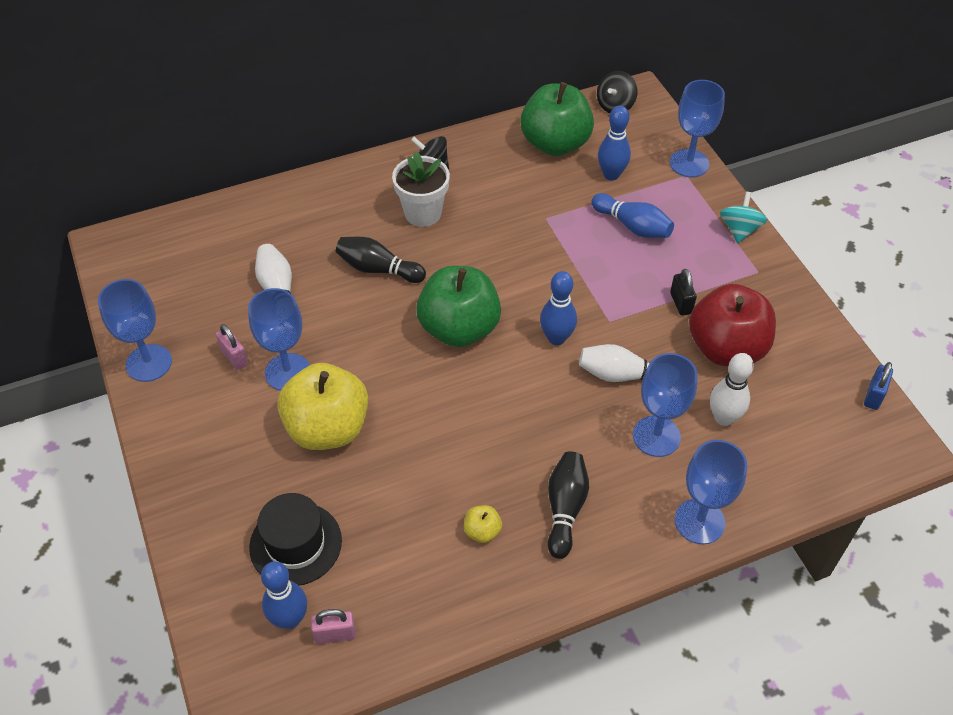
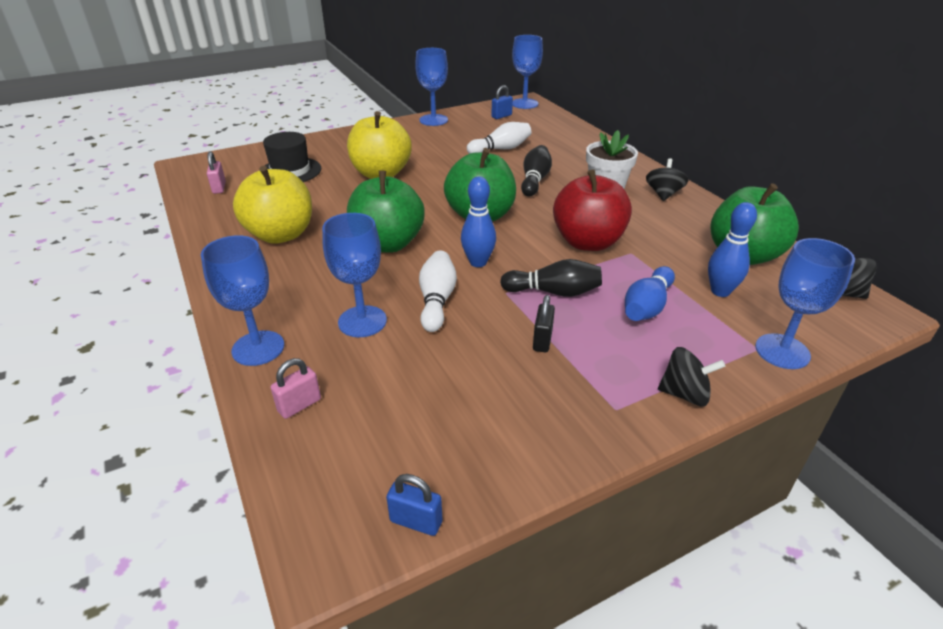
camera: 85 degrees right, 15 degrees down
(160, 280) = (501, 116): none -> blue padlock
(234, 357) = (440, 141): pink padlock -> pink padlock (299, 405)
(287, 372) = (429, 157): blue goblet -> blue goblet (524, 104)
(289, 619) = (236, 174): blue bowling pin -> none
(482, 531) = (280, 234): yellow apple -> yellow apple, size x2.46
(513, 418) = (387, 244): none -> green apple
(565, 509) = (291, 271): black bowling pin -> black bowling pin (554, 292)
(681, 303) = (542, 340): black padlock -> black padlock turned 60 degrees counterclockwise
(723, 418) = (383, 369): white bowling pin -> none
(726, 348) = (482, 374): red apple -> red apple (588, 242)
(739, 230) = (684, 394): turquoise spinning top -> black spinning top

